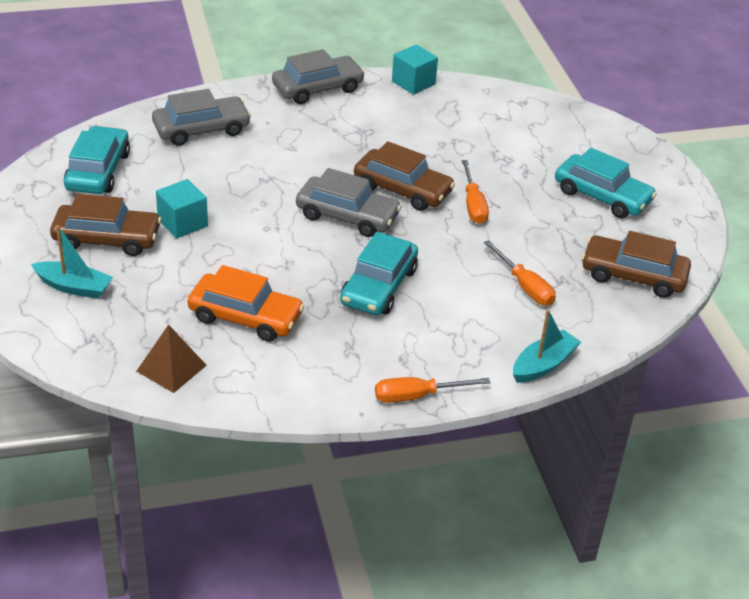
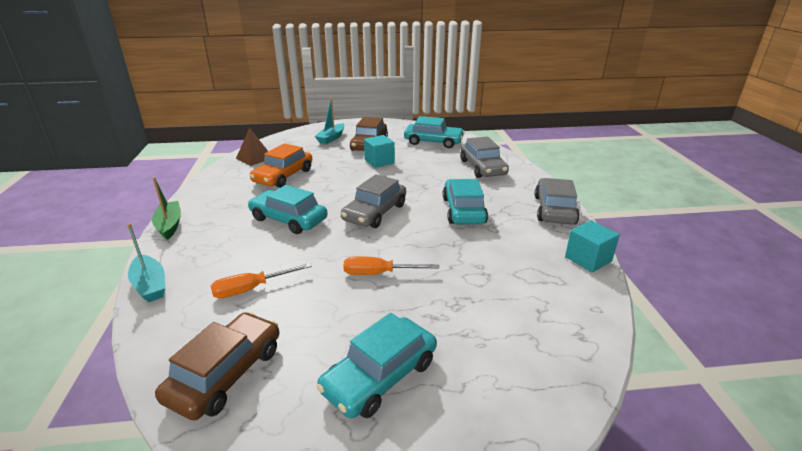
camera: 100 degrees right, 10 degrees down
(317, 88) = (554, 210): grey car -> grey car turned 150 degrees counterclockwise
(329, 149) = (463, 210): none -> turquoise car
(402, 189) = (406, 238): brown car -> none
(417, 396) = (169, 225): orange screwdriver -> green boat

